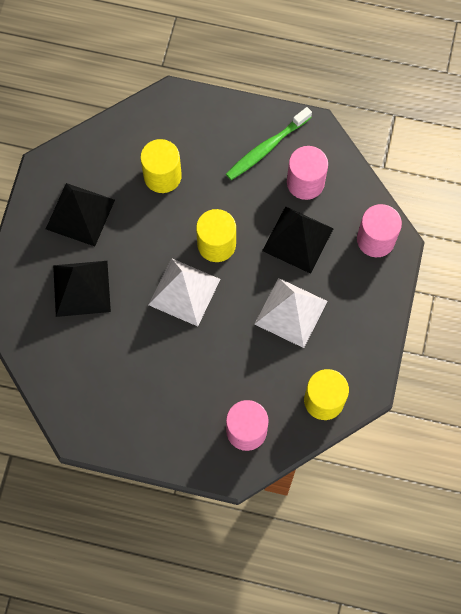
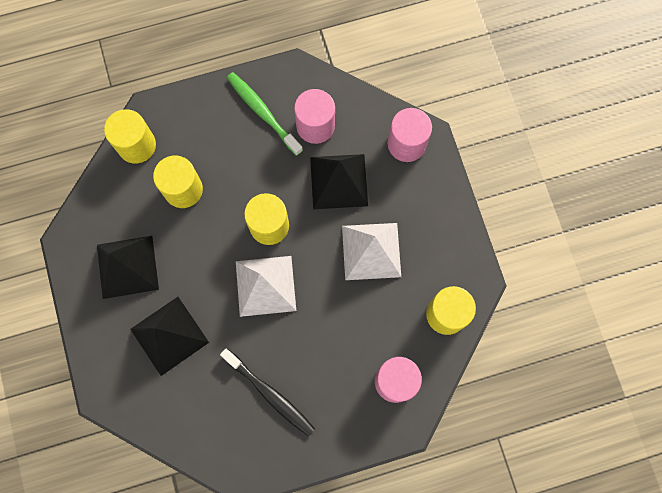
camera: 30 degrees left, 5 degrees up
(135, 381) = (270, 394): none -> black toothbrush
(145, 119) = (136, 145): none -> yellow cylinder
(266, 148) = (263, 113): green toothbrush -> green toothbrush turned 120 degrees clockwise

